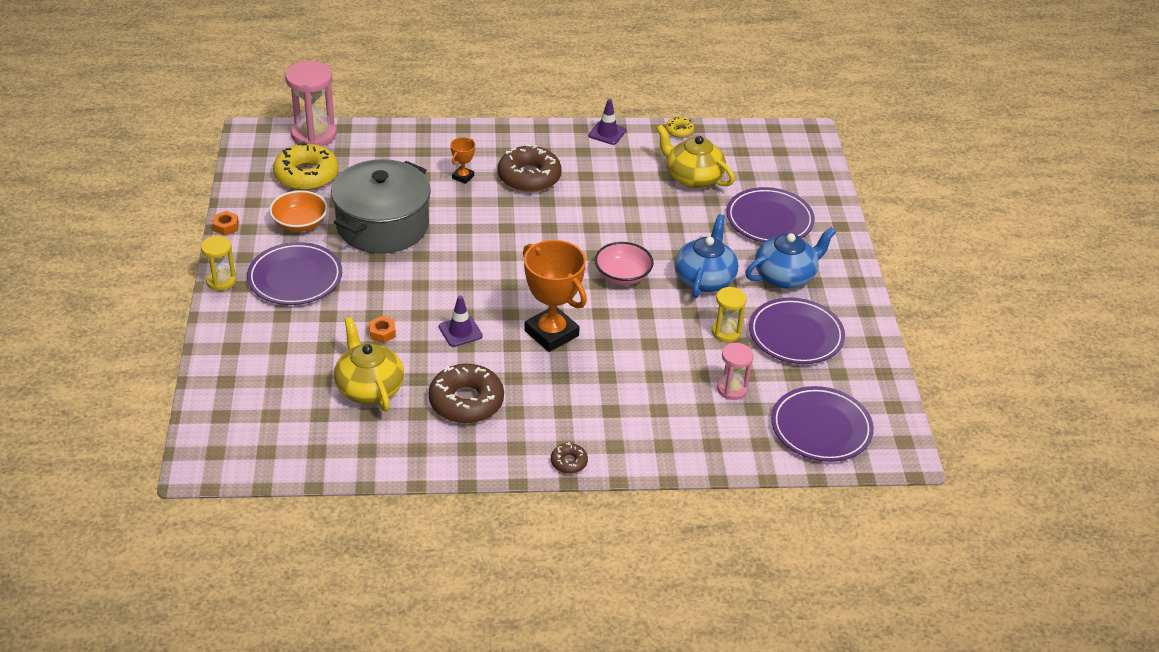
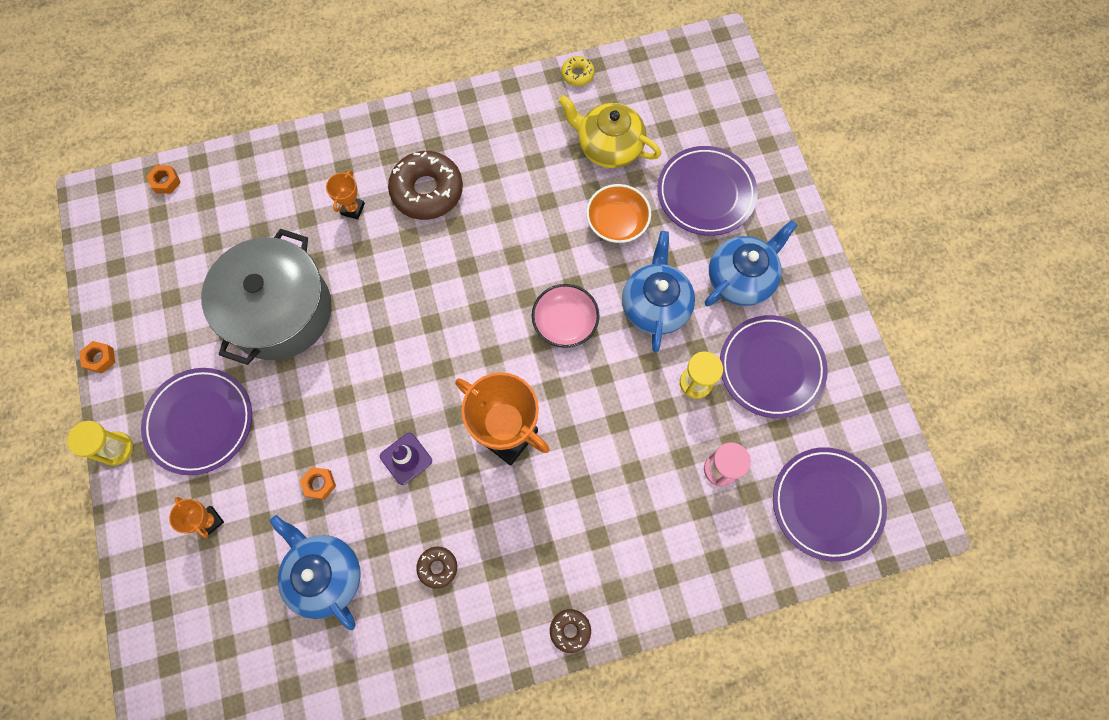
camera: 10 degrees left, 30 degrees up
(283, 337) = (209, 521): none -> orange trophy
(300, 223) = (184, 331): orange bowl -> orange bowl (617, 223)
(306, 175) = (173, 251): yellow donut -> none
(314, 135) = (166, 182): pink hourglass -> orange nut
(369, 388) = (325, 574): yellow teapot -> blue teapot
(466, 402) = (437, 567): brown donut -> brown donut, size x0.48
(607, 133) = (498, 97): purple traffic cone -> none

